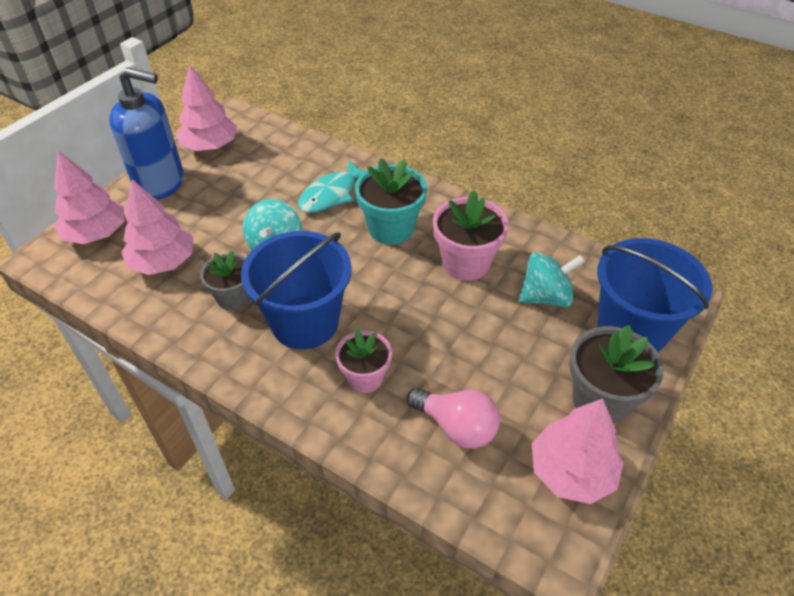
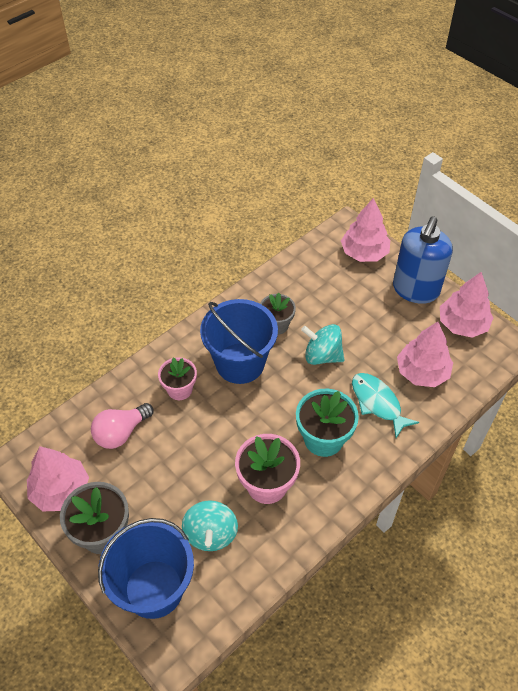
camera: 105 degrees right, 5 degrees up
(163, 262) = (324, 288): pink tree -> pink tree (422, 372)

